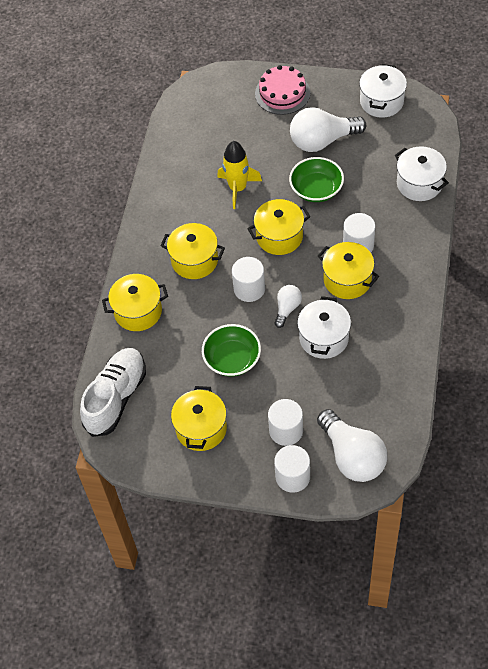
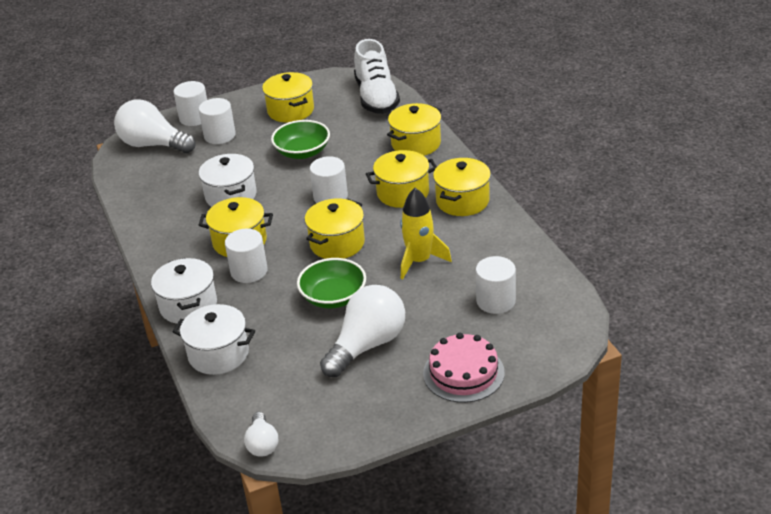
camera: 145 degrees right, 20 degrees down
(161, 226) = (462, 201): none -> yellow pot
(220, 130) = (496, 301): none -> white cylinder
(287, 308) = (282, 199): white light bulb -> white light bulb (262, 444)
(381, 101) = (329, 422): white pot -> white pot (188, 305)

